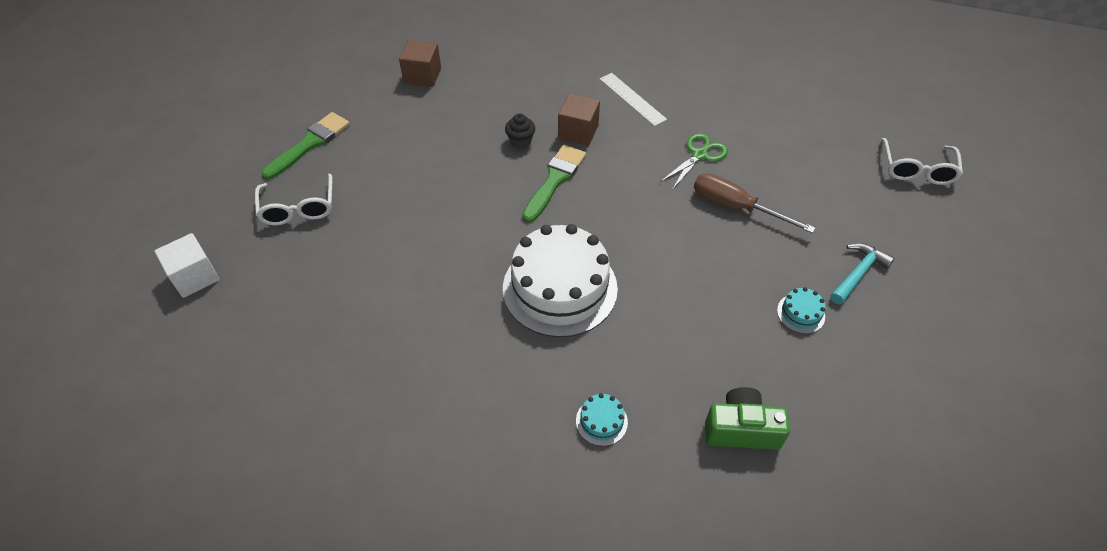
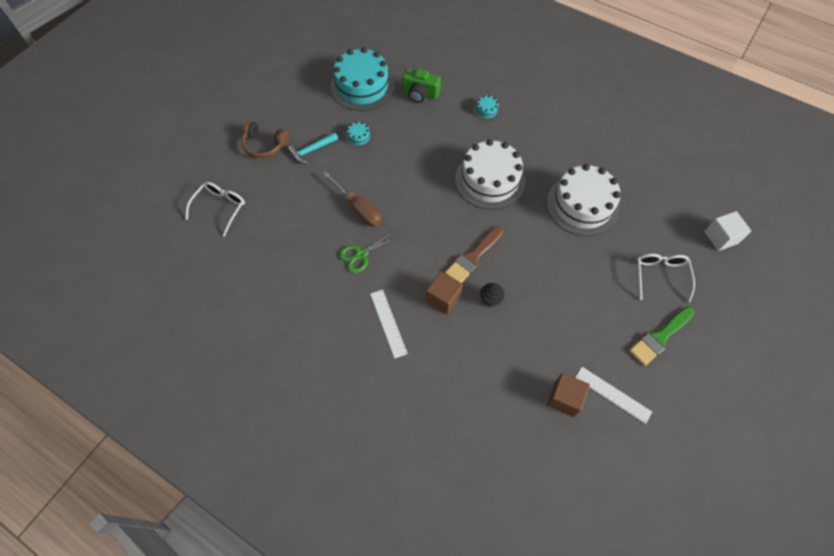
camera: 165 degrees left, 10 degrees up
(370, 87) = (612, 394): none -> white ruler
(408, 280) = (582, 205): none -> white cake
(554, 180) = (473, 257): green brush -> brown brush
(858, 419) = (362, 86): none -> turquoise cake
(935, 266) = (264, 145): none -> brown headphones

